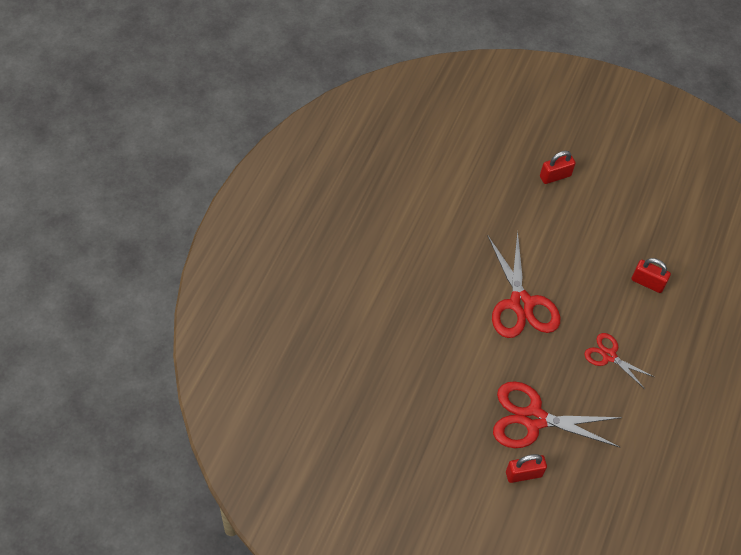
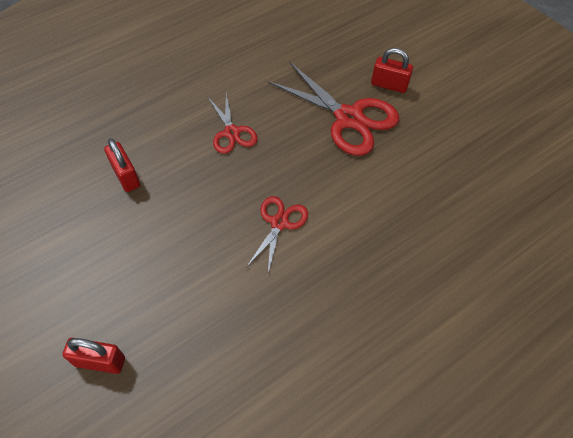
camera: 145 degrees left, 0 degrees up
(521, 303) = (279, 223): red scissors -> red scissors, size x0.56

